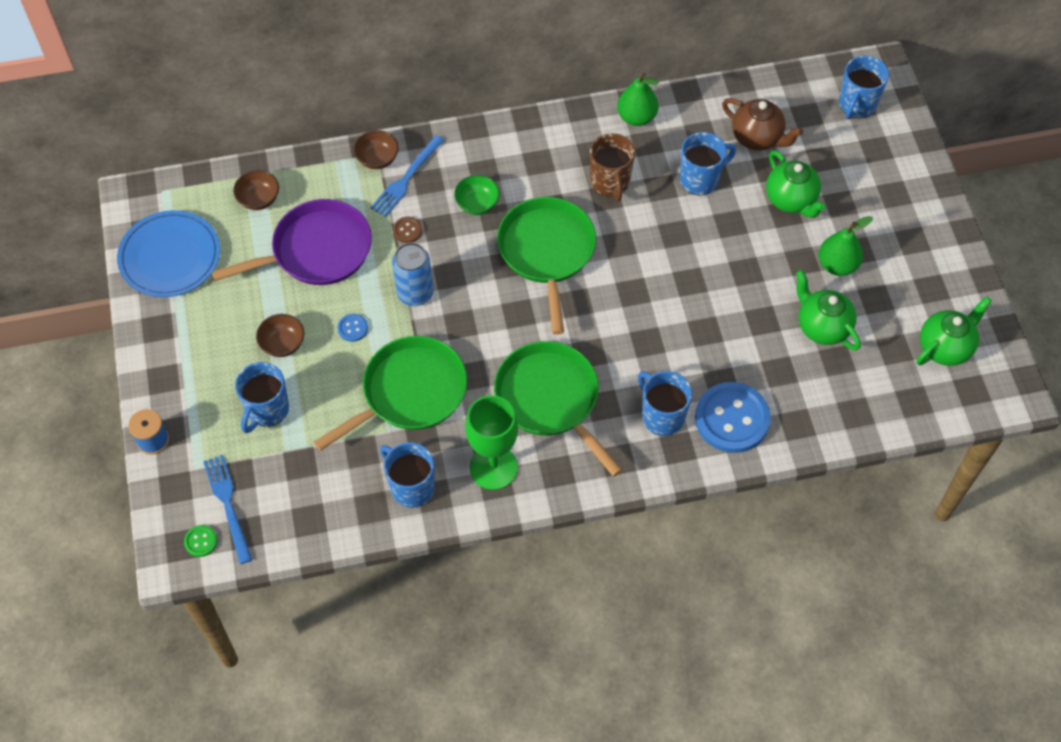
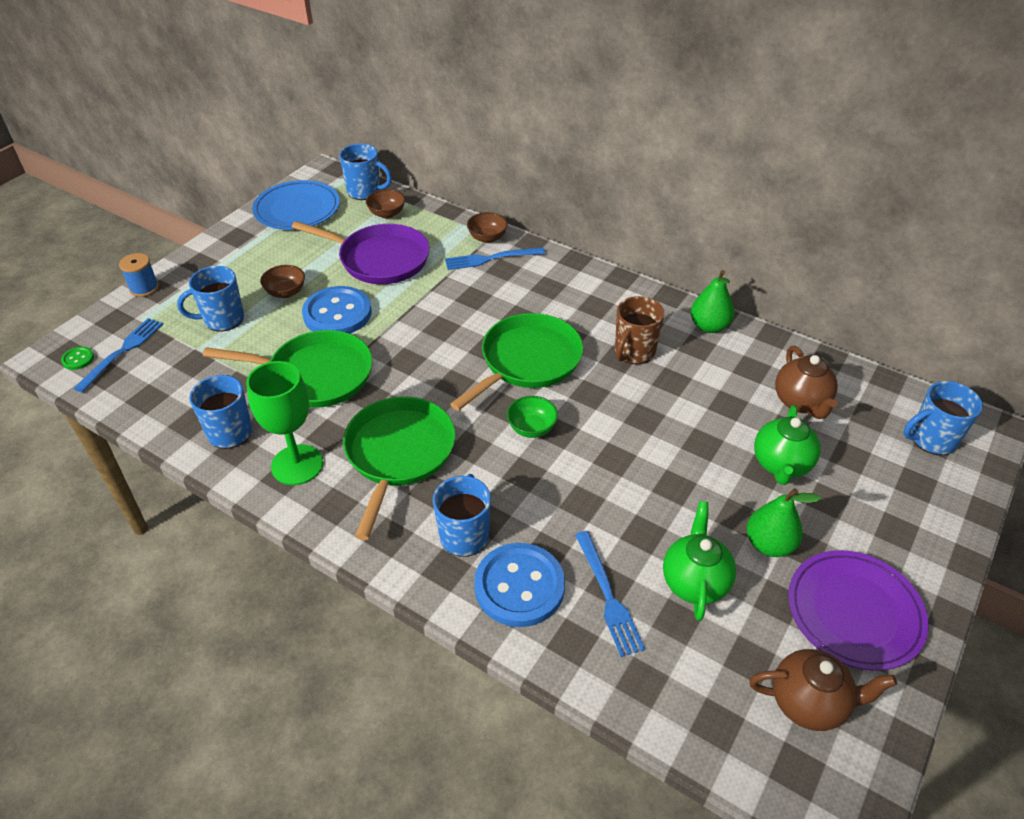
camera: 45 degrees right, 15 degrees down
(353, 328) = (337, 313): blue button -> blue button, size x2.38
(407, 230) = (450, 286): brown button -> none
(415, 293) = (403, 322): blue can -> none
(477, 204) = (518, 302): green bowl -> green bowl (532, 428)
(700, 179) = (713, 397): blue mug -> blue mug (365, 191)
(786, 379) = (608, 596): none -> blue fork
(919, 270) = (854, 612): none -> purple plate
(945, 347) = (809, 703): green teapot -> brown teapot

